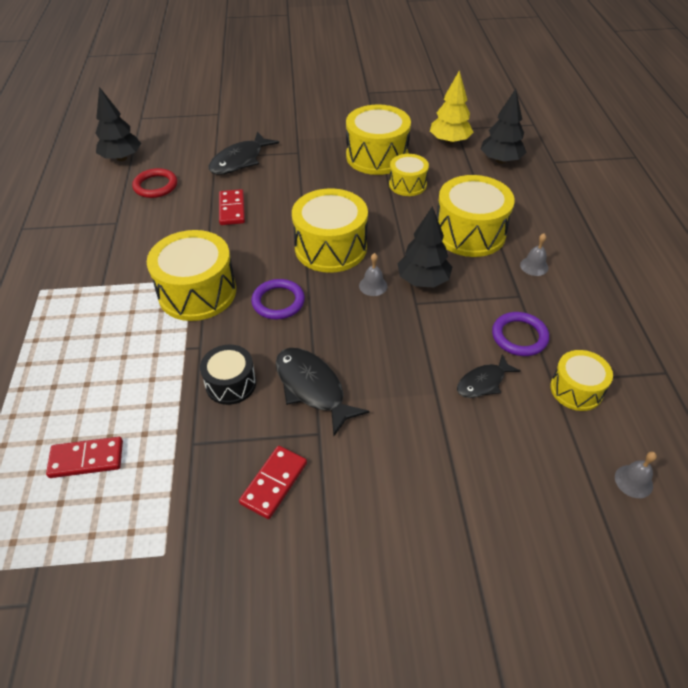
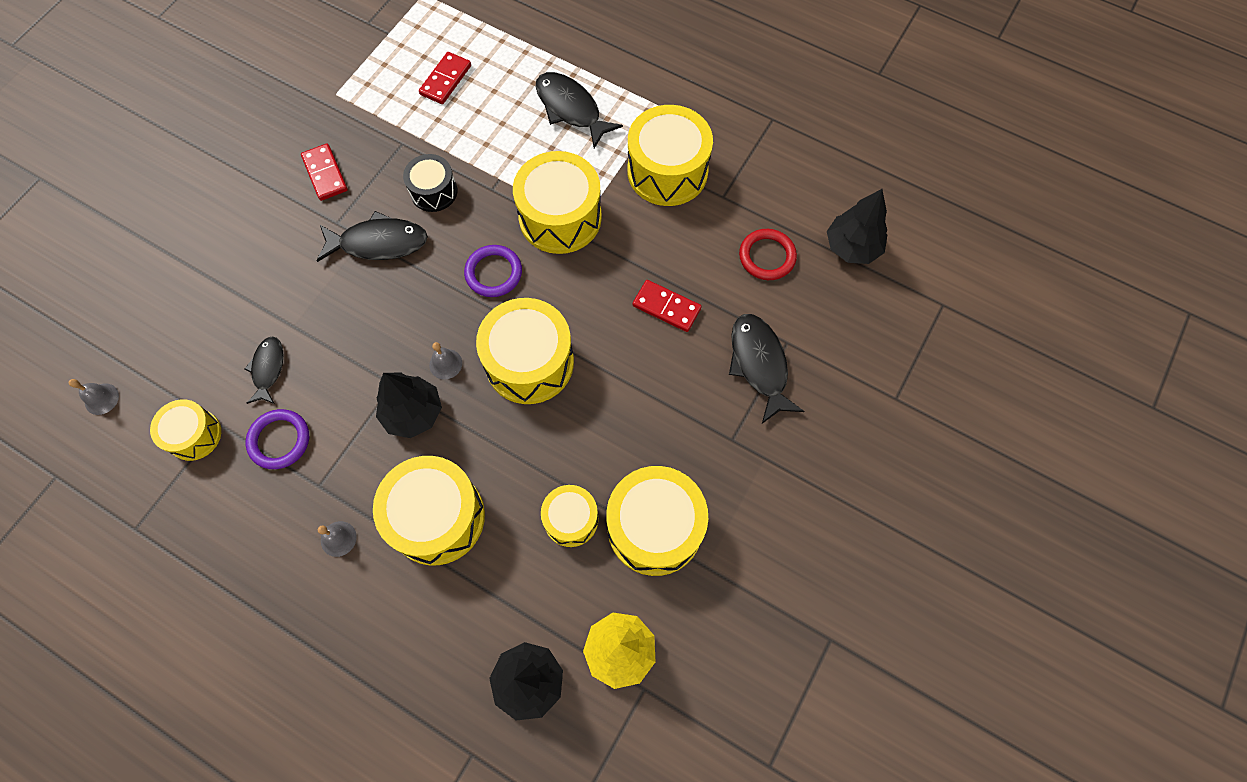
camera: 125 degrees right, 20 degrees up
(74, 343) = (571, 109): none -> black fish
(110, 257) = (667, 171): none -> yellow drum

